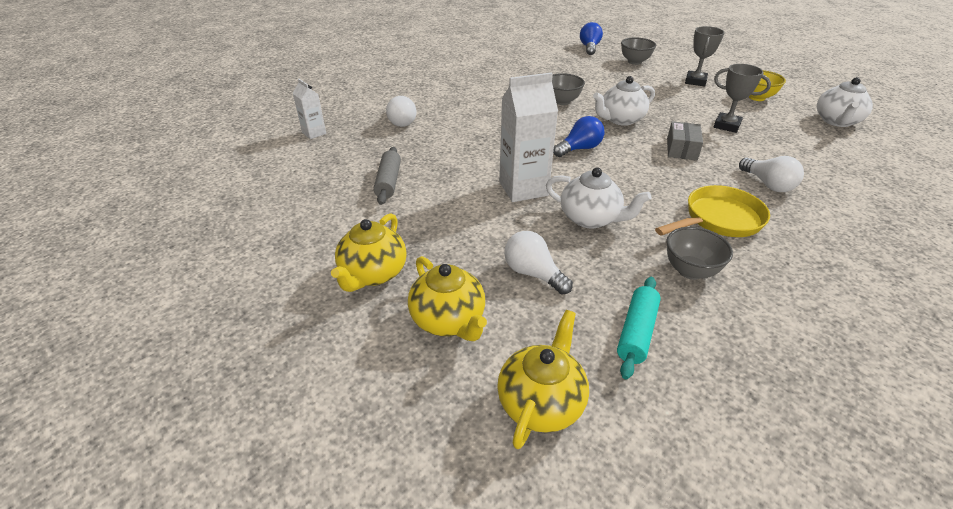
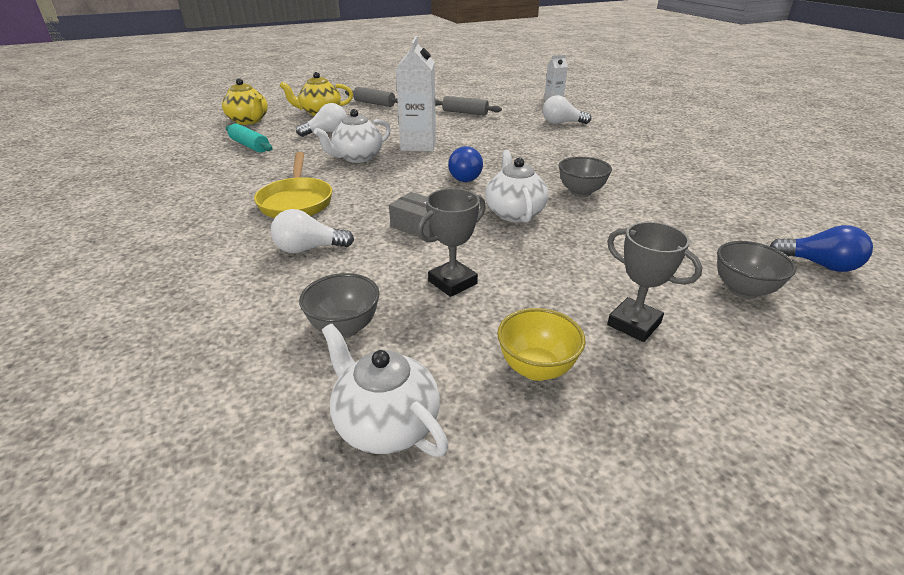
camera: 110 degrees right, 5 degrees down
(373, 274) = (374, 103): yellow teapot -> grey rolling pin
(690, 271) = (265, 172): grey bowl -> grey bowl (344, 328)

